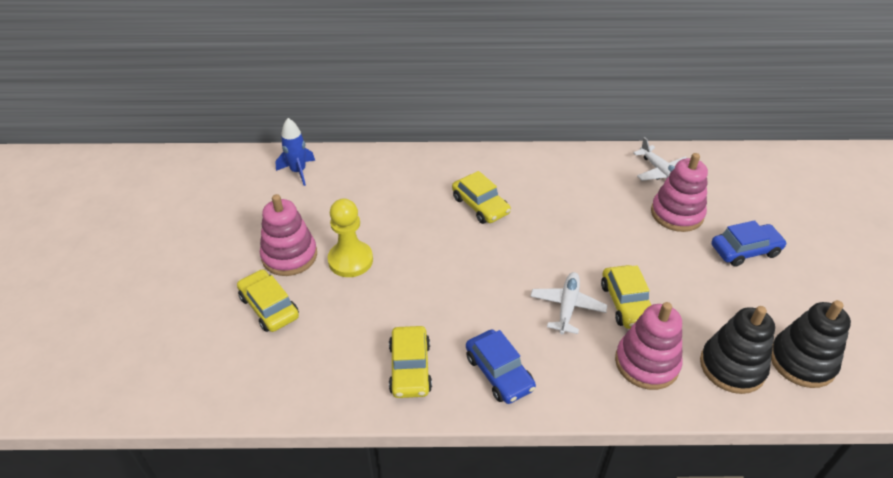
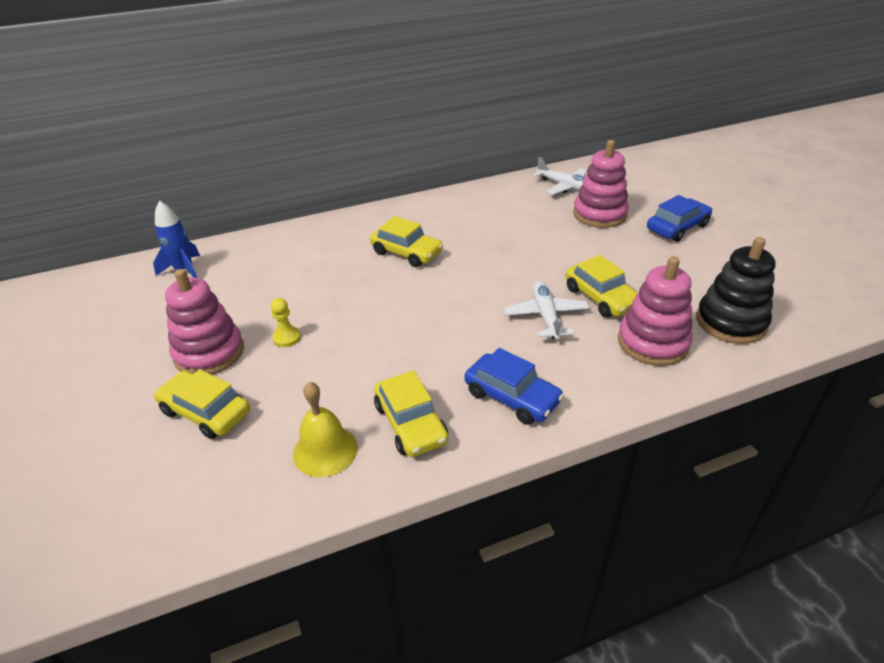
camera: 20 degrees left, 5 degrees down
(339, 368) = (325, 450): none -> yellow bell
(350, 260) = (287, 337): yellow pawn -> yellow pawn, size x0.51
(802, 361) = (785, 300): black stacking toy -> none

